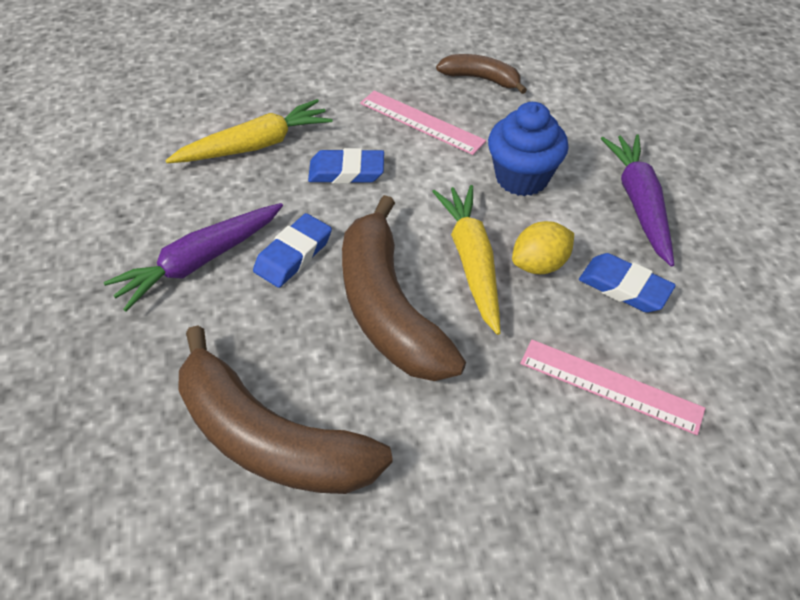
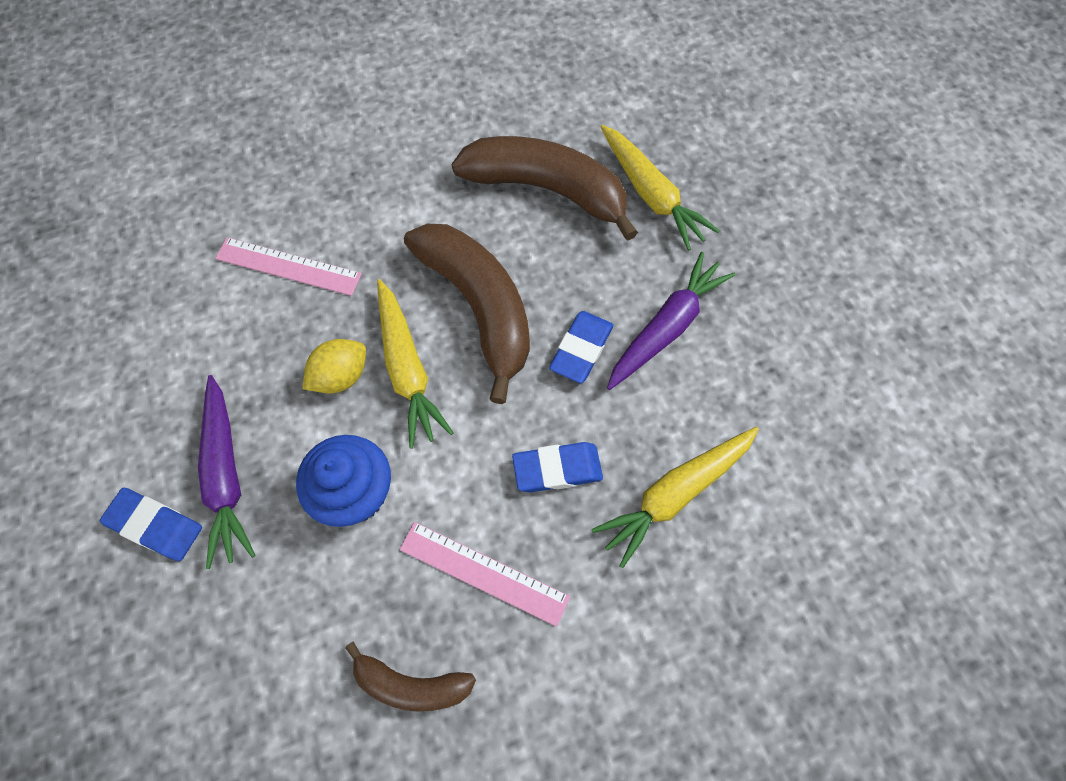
camera: 170 degrees right, 15 degrees up
(140, 409) = (651, 195): none -> yellow carrot
(624, 287) = (261, 363): blue eraser -> blue eraser (155, 526)

